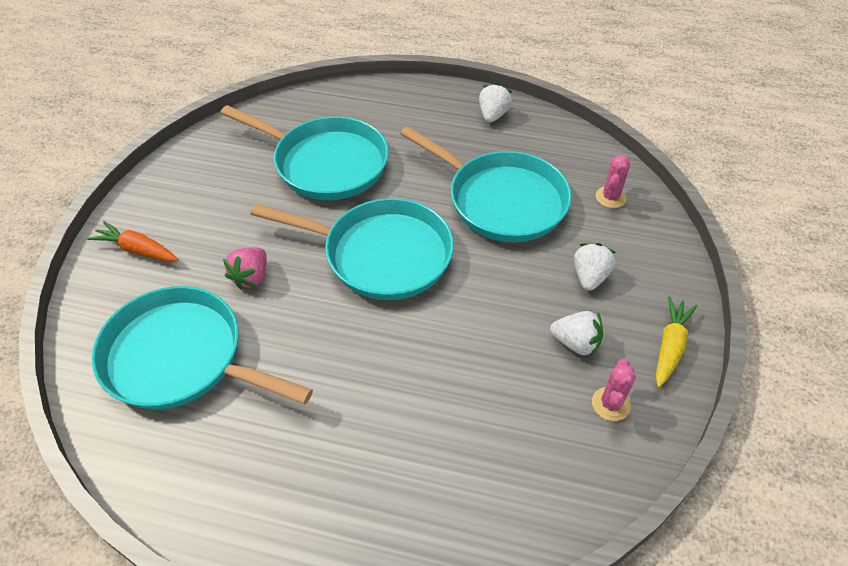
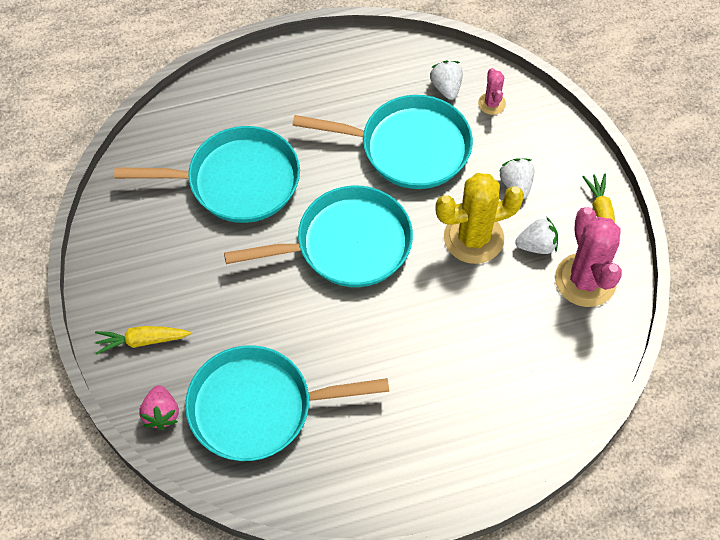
camera: 30 degrees left, 10 degrees up
(137, 250) = (142, 341): orange carrot -> yellow carrot
(251, 277) = (258, 316): pink strawberry -> pink strawberry (161, 413)
(493, 115) = (347, 62): white strawberry -> white strawberry (446, 88)
(511, 305) = (473, 238): none -> yellow cactus
(610, 404) = (585, 280): pink cactus -> pink cactus, size x2.04

